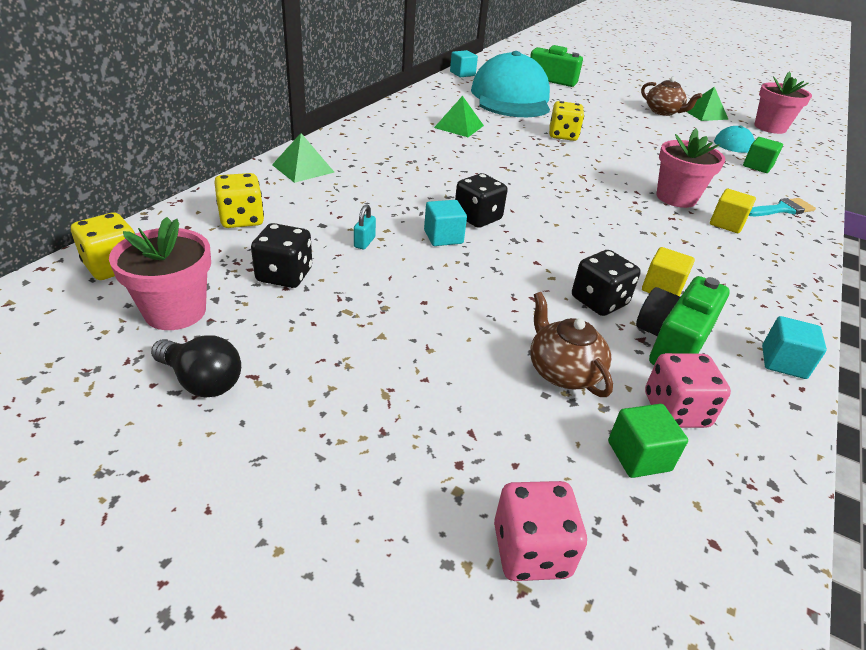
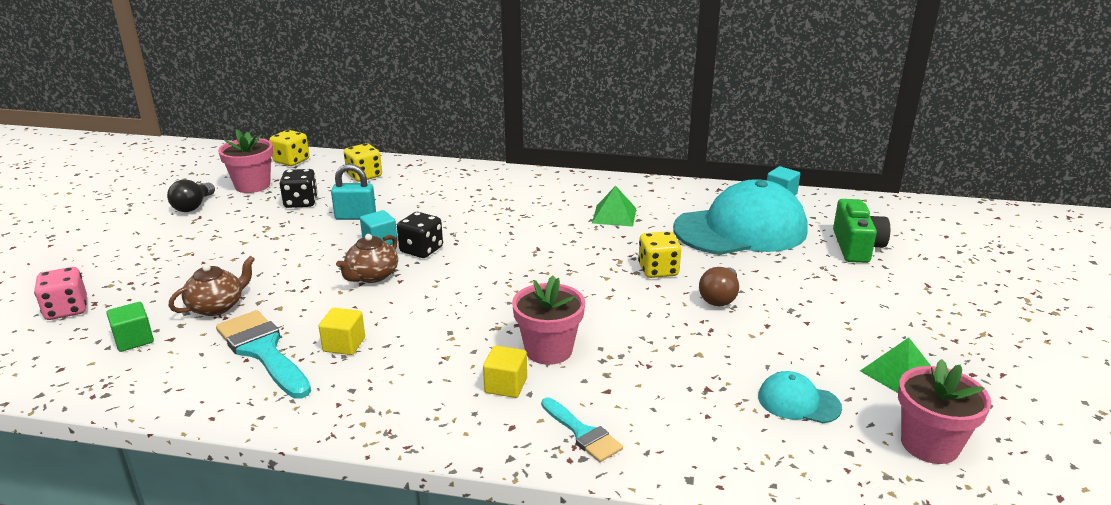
camera: 75 degrees right, 10 degrees down
(303, 168) = (456, 175): green pyramid -> none
(364, 242) = (355, 216): turquoise padlock -> turquoise padlock, size x1.83
(599, 301) = (311, 315): black dice -> none
(609, 129) = (719, 298): none -> brown light bulb
(663, 112) = (850, 336): brown teapot -> brown teapot (372, 276)
(672, 342) = (263, 351): green camera -> turquoise brush
(675, 410) = (179, 353): pink dice -> none
(757, 166) = (720, 420): green cube -> none
(783, 362) = (246, 409): turquoise cube -> none

